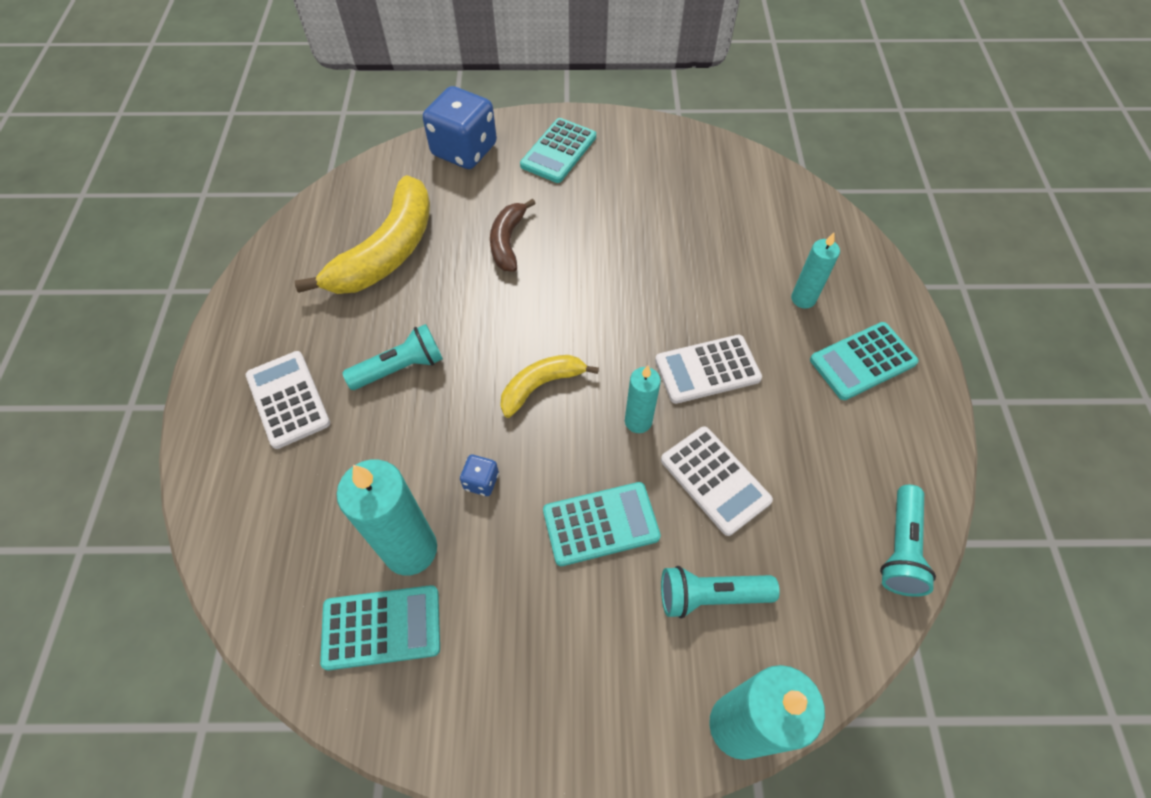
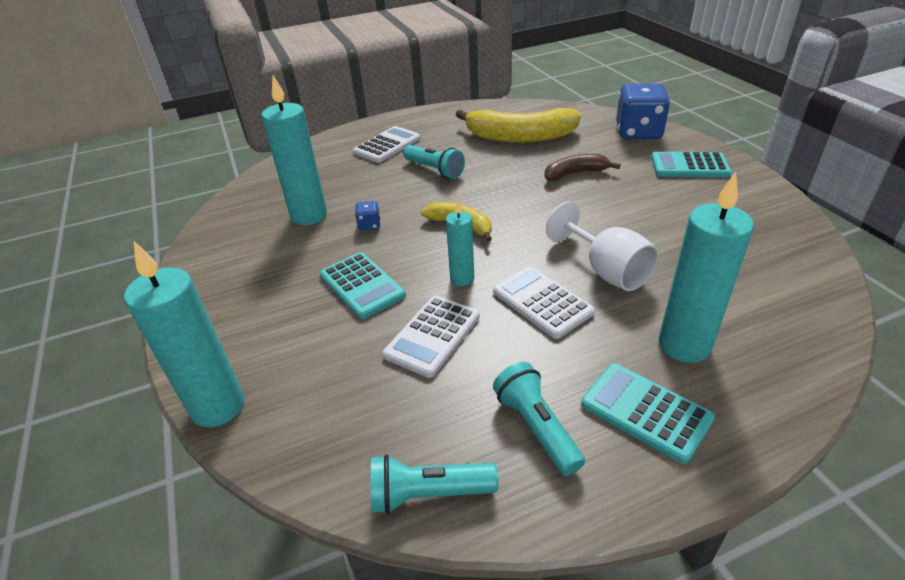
camera: 70 degrees right, 20 degrees down
(381, 627) = (255, 222): turquoise calculator -> none
(686, 300) = (606, 270): none -> white goblet
(710, 596) = (324, 361): turquoise flashlight -> turquoise flashlight (536, 427)
(803, 299) = (684, 345): turquoise candle -> turquoise candle, size x1.78

